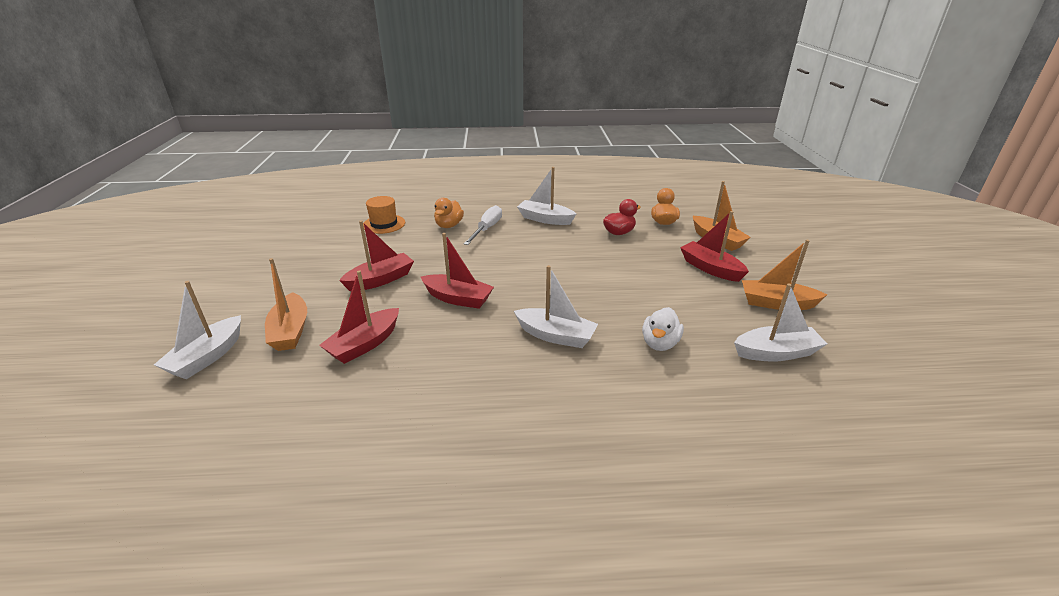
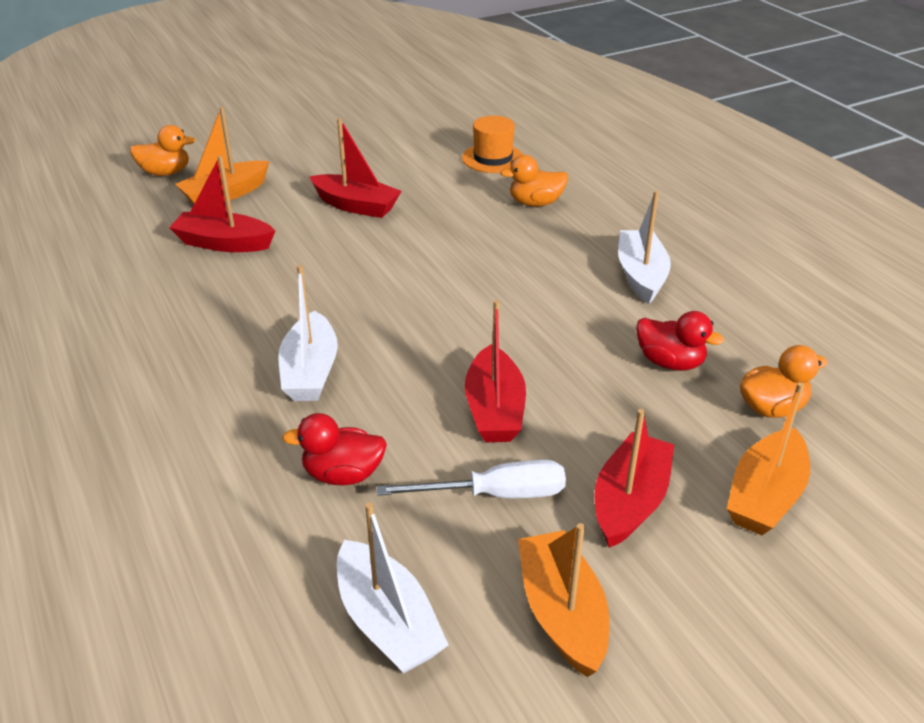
camera: 65 degrees right, 5 degrees up
(208, 357) = (165, 172): white boat -> orange duck
(458, 298) = (350, 271): red boat -> red boat (494, 409)
(487, 229) = (555, 235): white screwdriver -> white screwdriver (495, 494)
(660, 343) = (343, 474): white duck -> red duck

